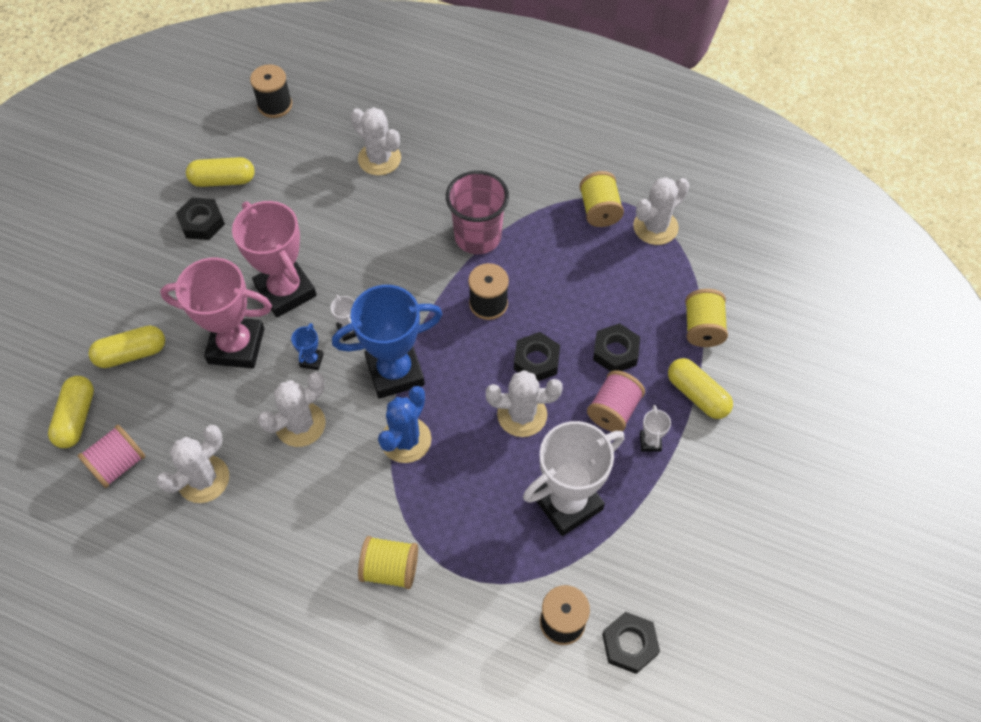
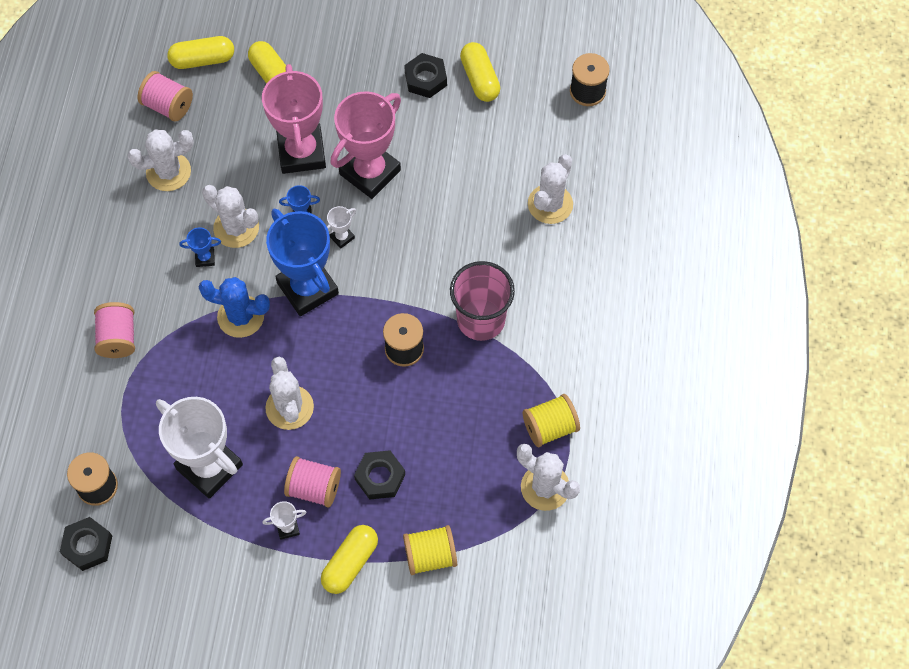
camera: 75 degrees right, 5 degrees up
(203, 479) = (168, 172): white cactus -> white cactus turned 45 degrees counterclockwise
(324, 462) = (205, 258): none -> blue trophy
(390, 569) = (118, 338): yellow spool -> pink spool
(536, 360) = (351, 407): black nut -> none

